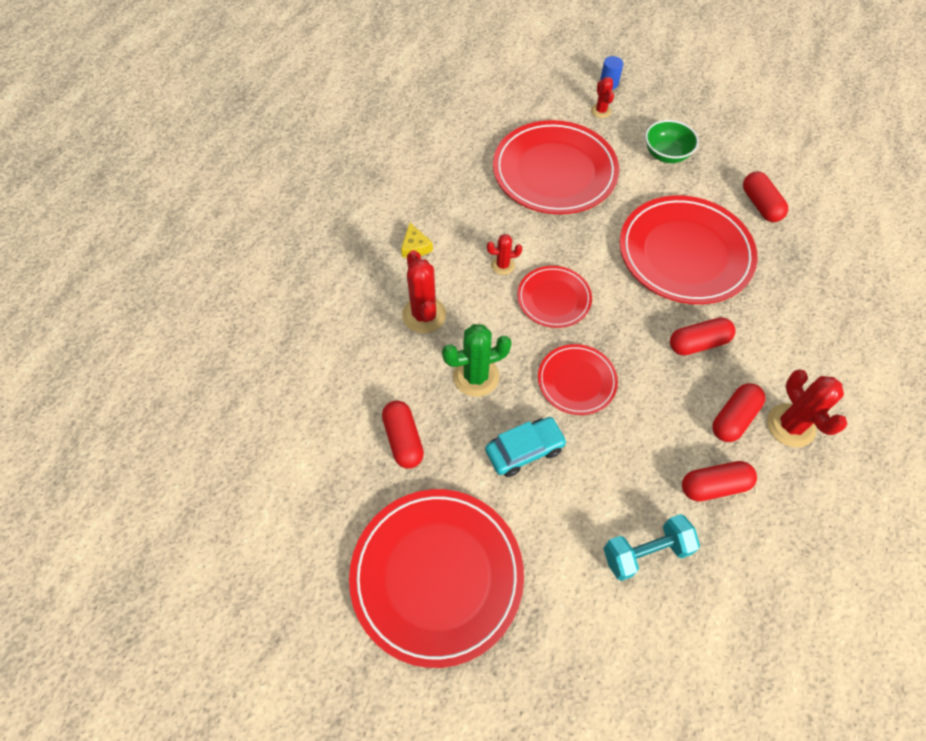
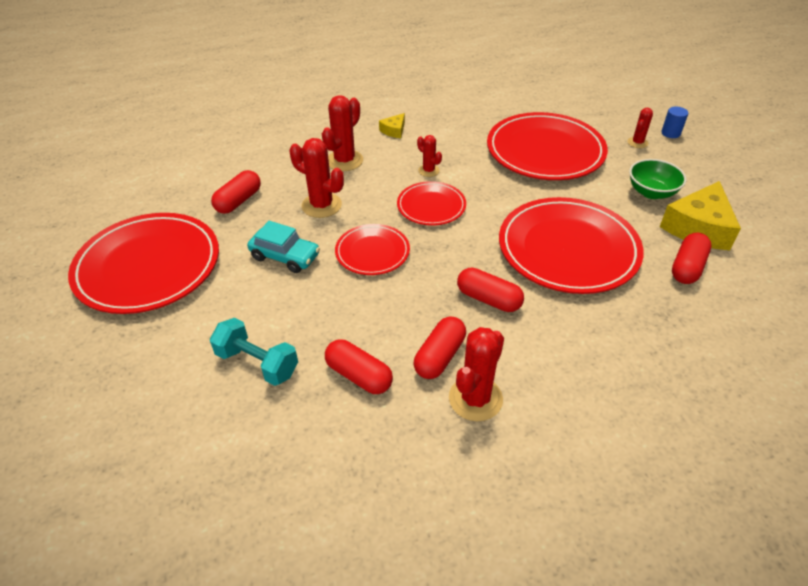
camera: 50 degrees right, 15 degrees down
(476, 376) = (321, 205): green cactus -> red cactus
(726, 163) = (698, 227): none -> yellow cheese
(733, 418) = (439, 356): red capsule -> red capsule turned 60 degrees counterclockwise

